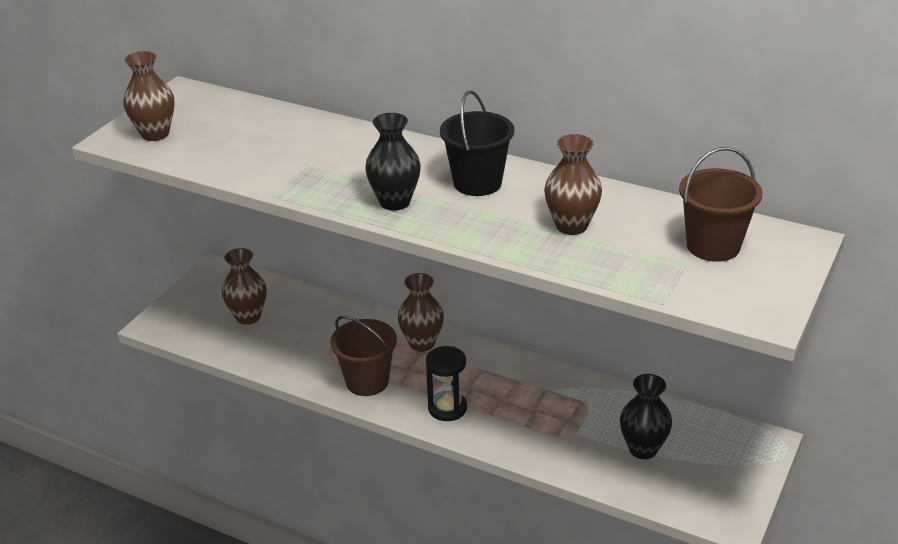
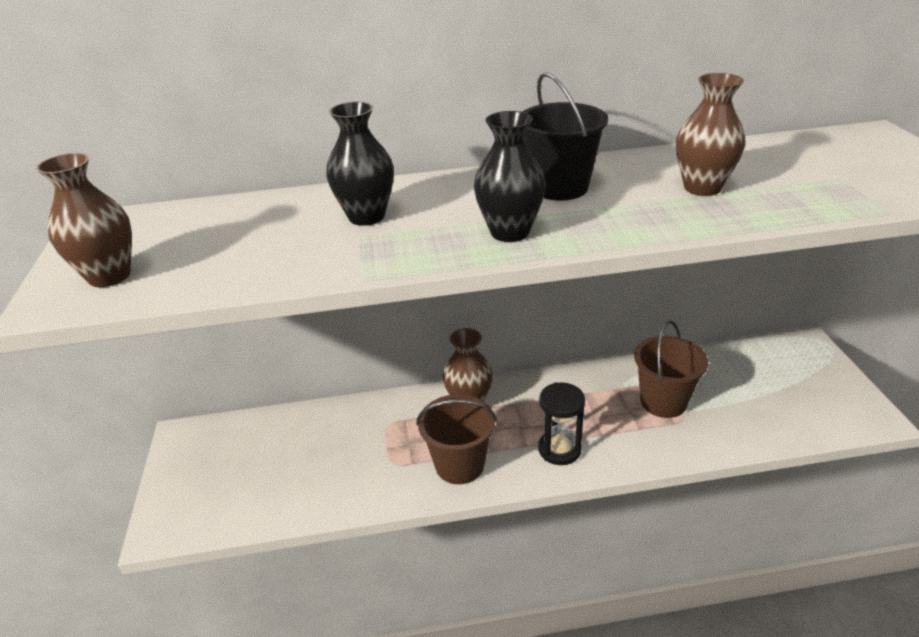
camera: 35 degrees left, 0 degrees up
(248, 317) = (267, 464): brown vase -> none
(643, 449) = (745, 397): black vase -> black vase (366, 216)
(713, 246) = (830, 159): brown bucket -> brown bucket (663, 402)

